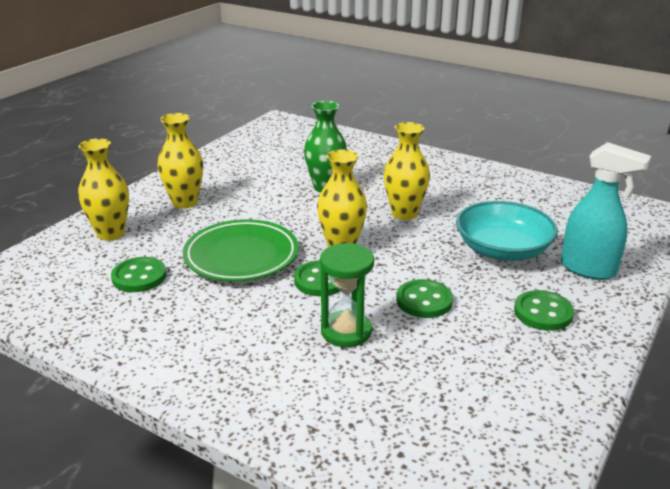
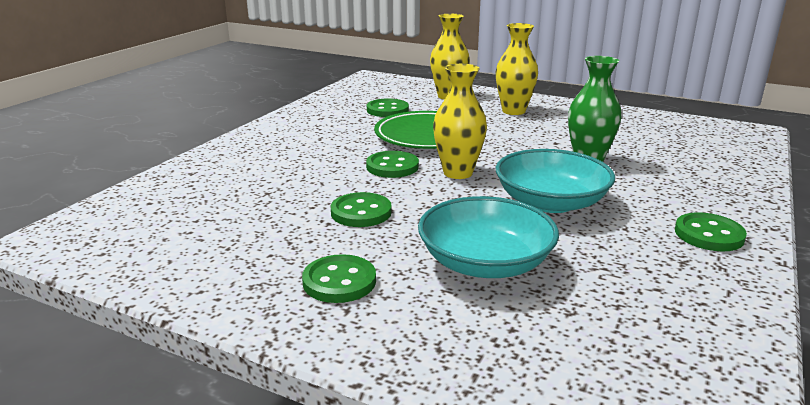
camera: 85 degrees right, 5 degrees down
(346, 331) = (310, 179): green hourglass -> none
(404, 213) = (551, 202): yellow vase -> turquoise bowl
(452, 171) = (709, 235): none -> green button
(588, 269) = (452, 330): turquoise spray bottle -> none

